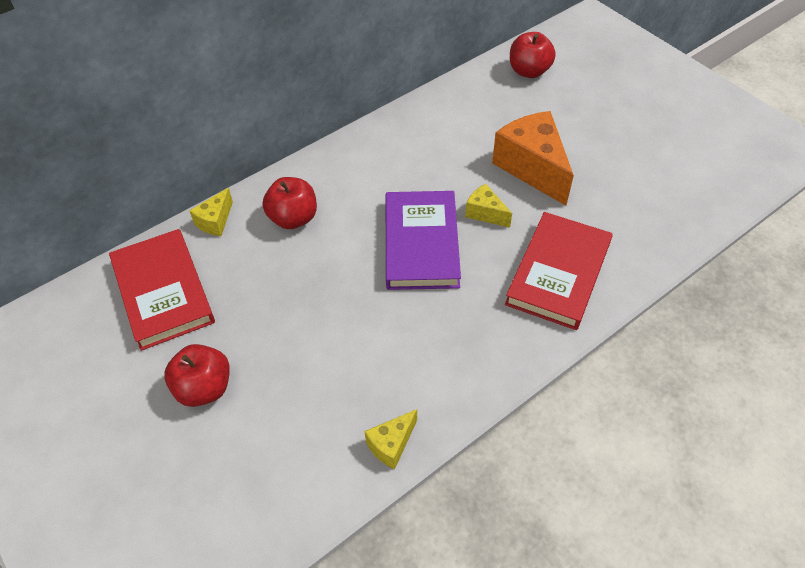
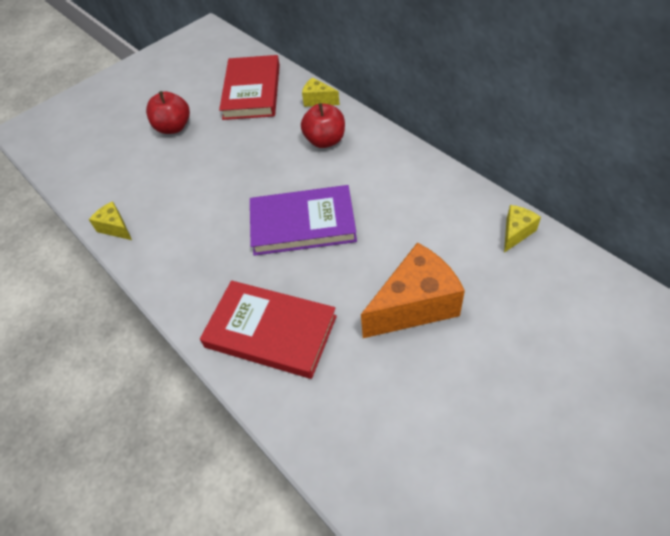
camera: 90 degrees right, 0 degrees up
(163, 292) = (252, 91): red book -> red book turned 60 degrees counterclockwise
(485, 213) = (344, 268): yellow cheese -> yellow cheese (516, 232)
(529, 71) = (585, 297): red apple -> none

